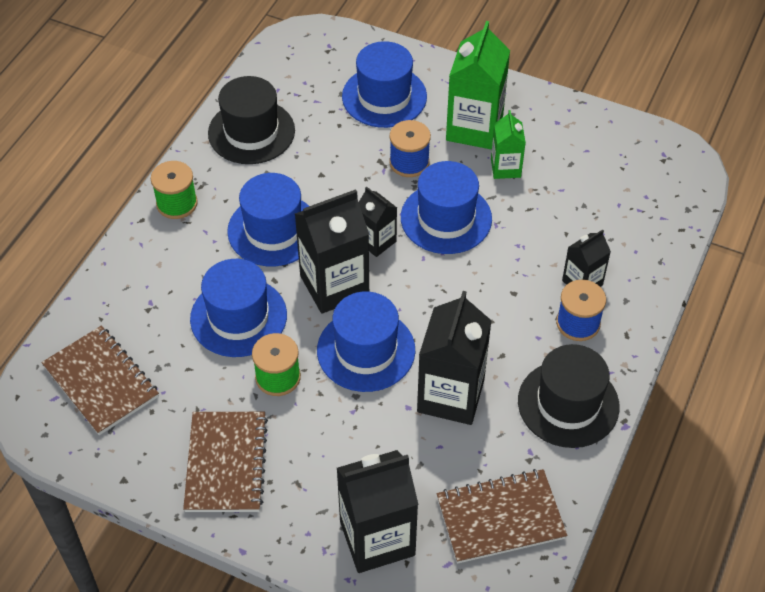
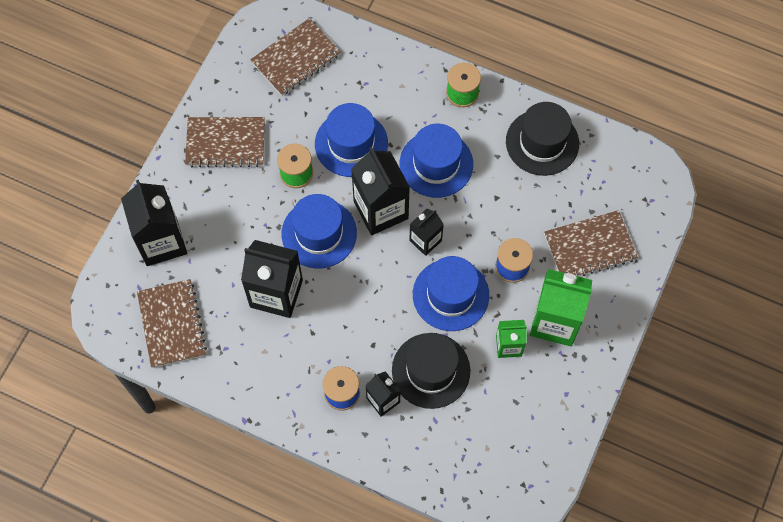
camera: 90 degrees right, 15 degrees up
(384, 97) = (589, 246): blue hat -> brown notebook
(568, 404) = (266, 379): black hat -> black hat (431, 370)

